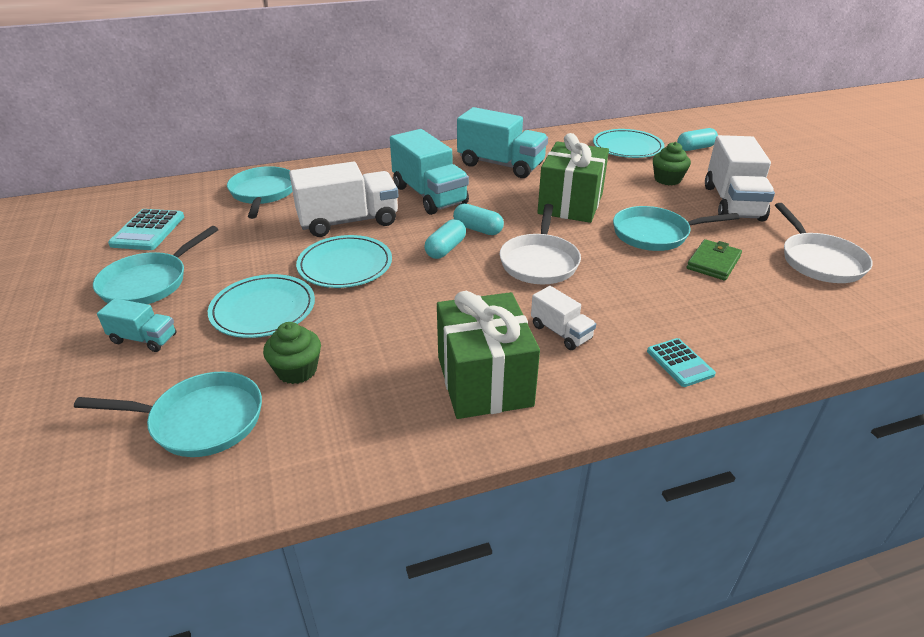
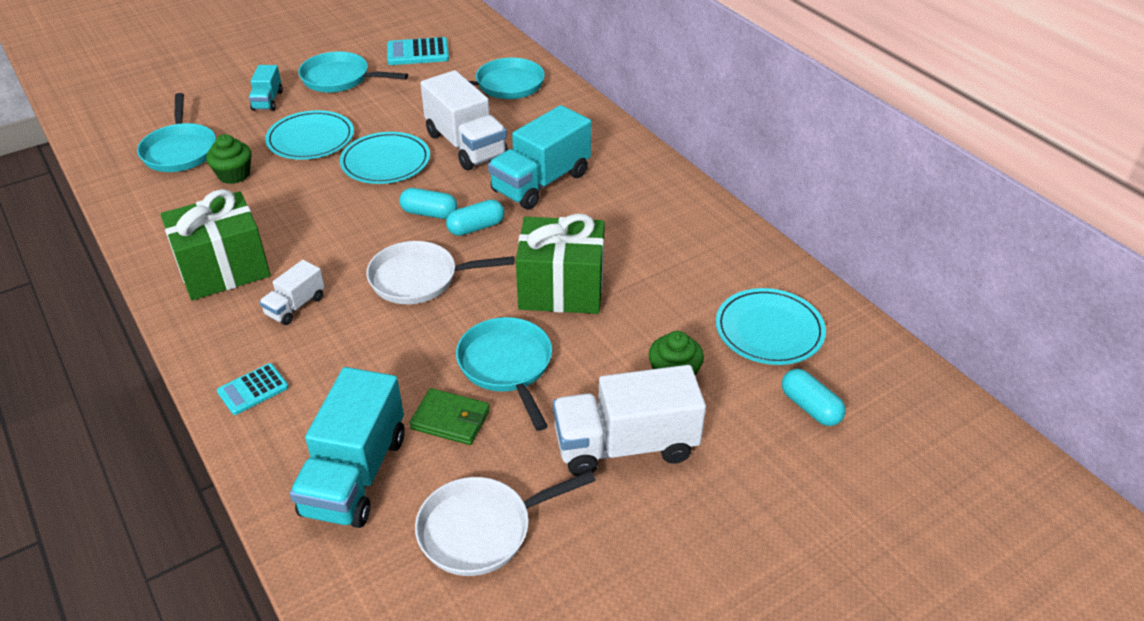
camera: 75 degrees right, 5 degrees up
(478, 229) = (476, 227): turquoise capsule -> turquoise capsule turned 45 degrees clockwise
(501, 165) = (645, 221): turquoise truck -> turquoise truck (355, 475)

